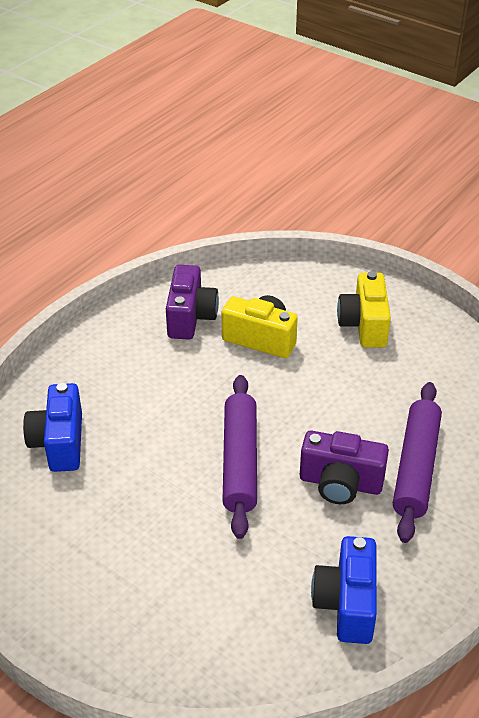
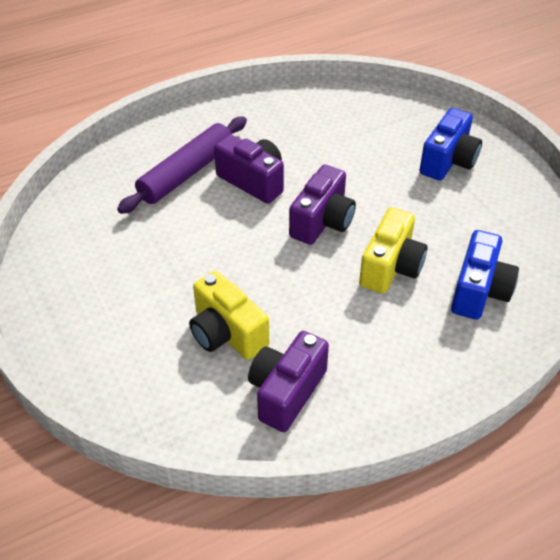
camera: 155 degrees left, 5 degrees up
(240, 461) = (322, 222): purple rolling pin -> purple camera
(346, 603) = (304, 116): blue camera -> blue camera (448, 161)
(364, 325) = (110, 310): yellow camera -> yellow camera (391, 267)

